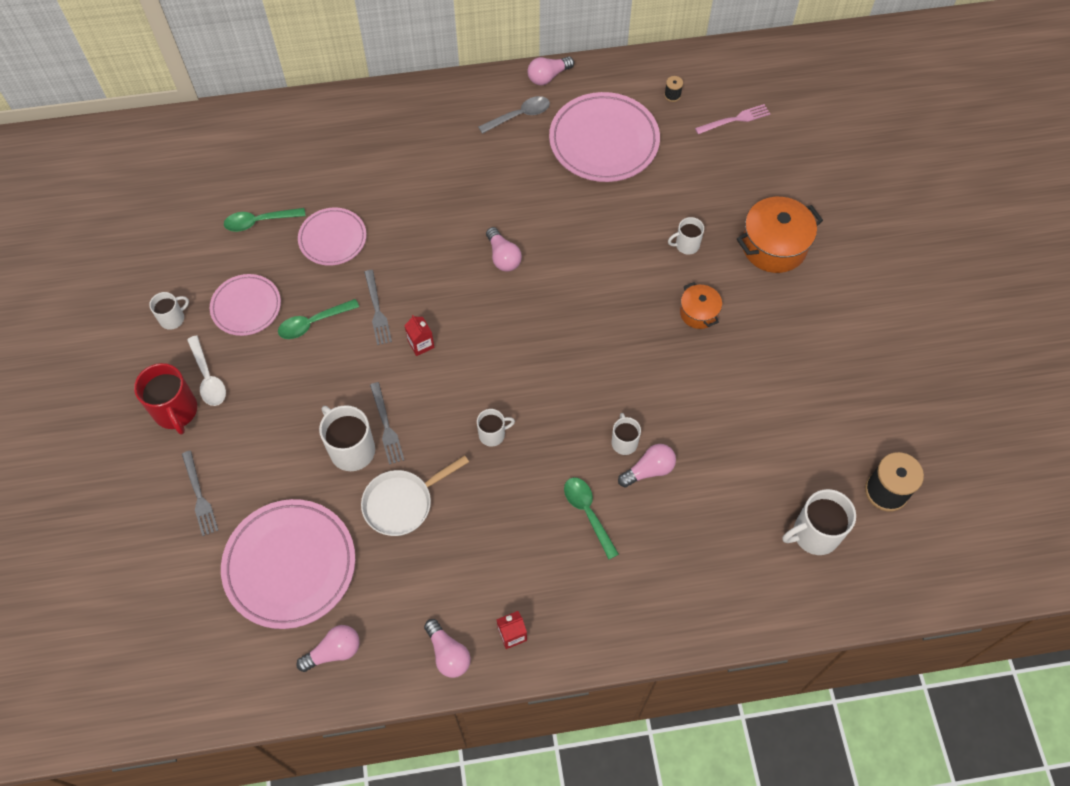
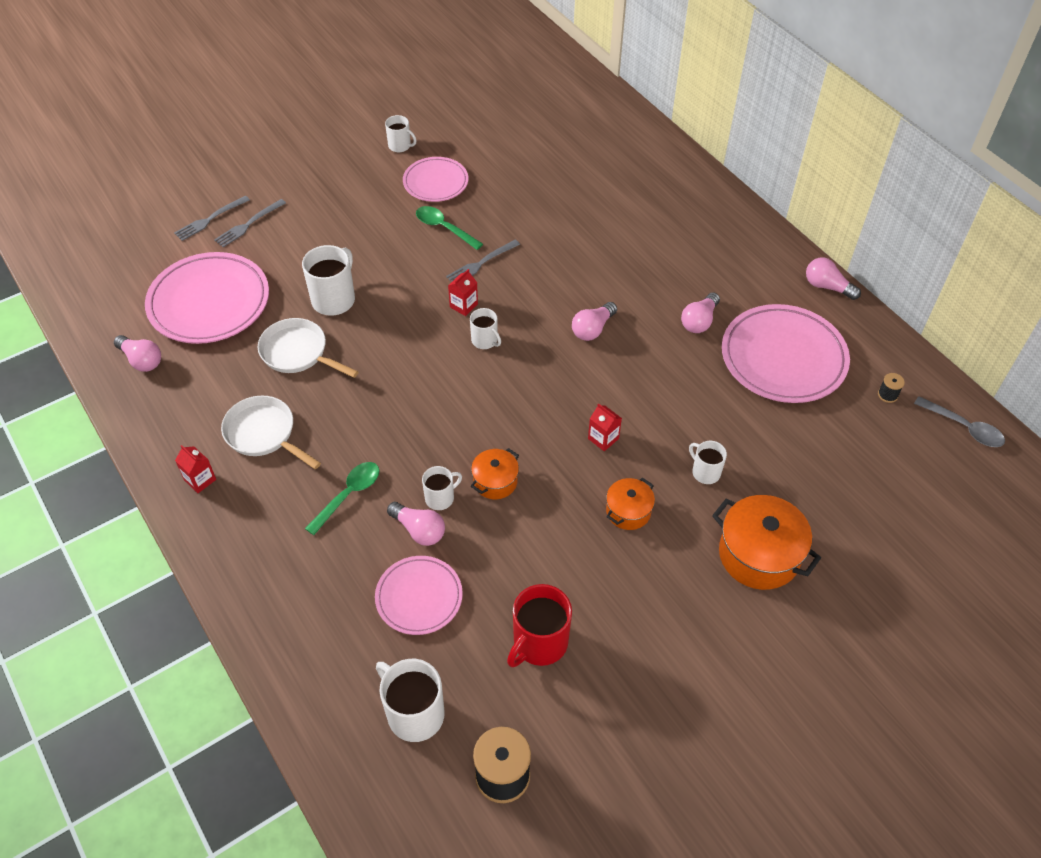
camera: 65 degrees right, 10 degrees down
(176, 411) = (317, 181): red mug -> red mug (539, 643)
(208, 378) = (357, 187): white spoon -> none
(259, 222) = (523, 157): green spoon -> none
(333, 239) = (535, 207): pink plate -> pink plate (419, 597)
(386, 426) = (368, 314): grey fork -> grey fork (210, 219)
(448, 654) = (165, 439): pink light bulb -> pink light bulb (699, 321)
(485, 563) = (263, 434): none -> white pan
(492, 434) = (397, 391): white mug -> white mug (485, 340)
(519, 115) = (763, 282): grey spoon -> grey spoon (964, 428)
(621, 299) = (603, 438): none -> red carton
(626, 395) = (495, 481): none -> orange pot
(735, 119) = (901, 462): pink fork -> none

